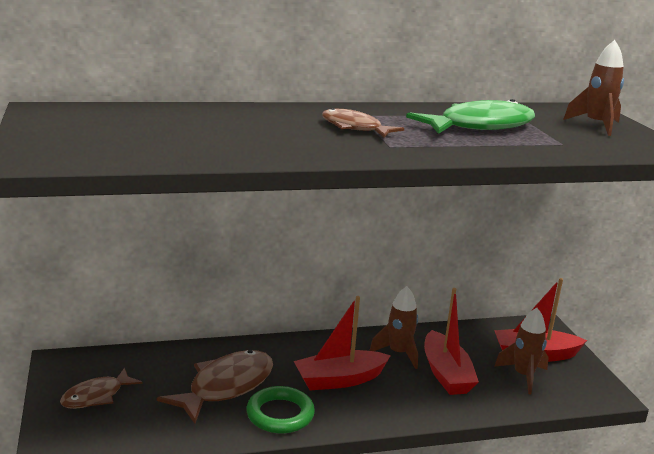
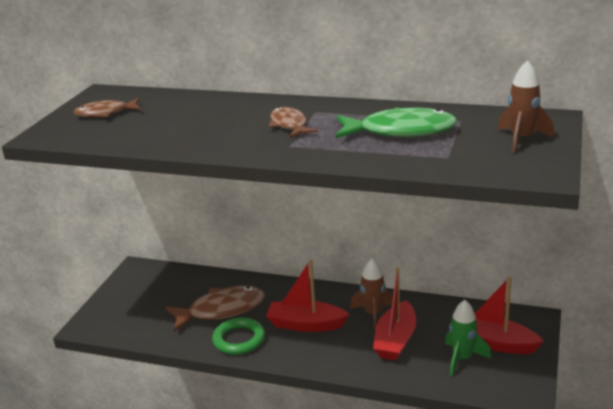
camera: 35 degrees right, 5 degrees up
(96, 396) = (137, 297): brown fish -> brown fish (105, 113)
(523, 376) = (462, 359): brown rocket -> green rocket

